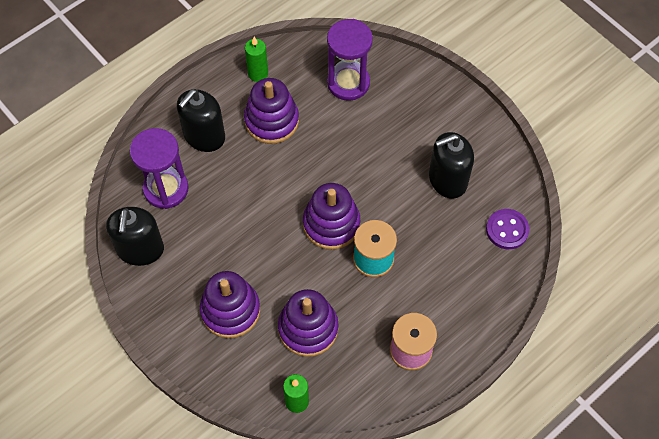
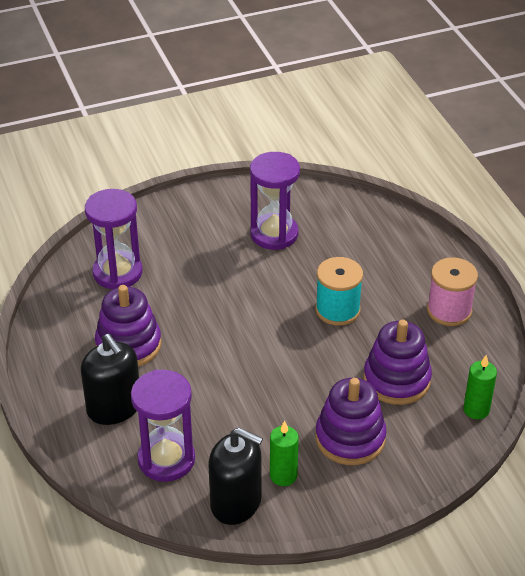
camera: 70 degrees left, 20 degrees down
(258, 73) = (59, 341): green candle -> green candle (283, 475)
(331, 224) = (282, 330): purple stacking toy -> none
(447, 180) = (274, 234): black soap dispenser -> purple hourglass
(507, 230) = (348, 211): purple button -> none

